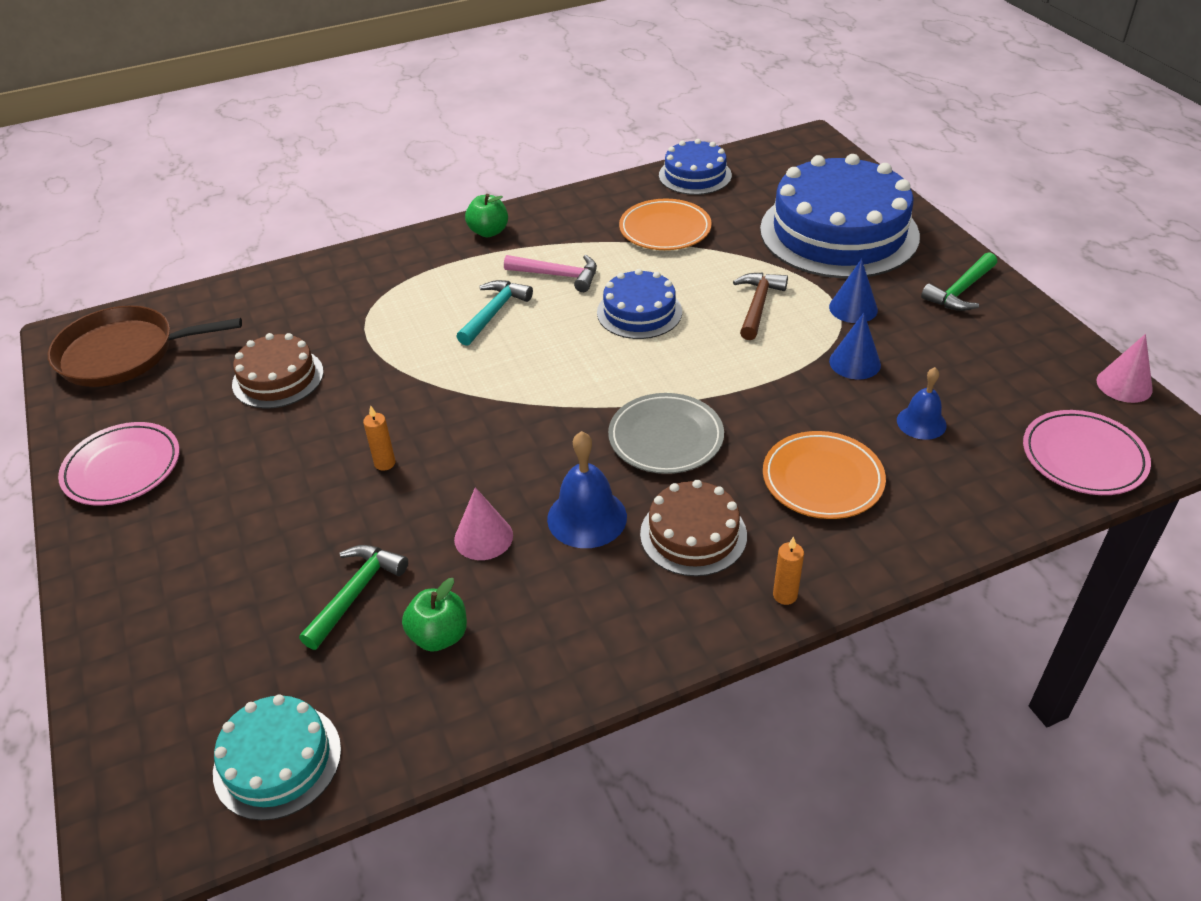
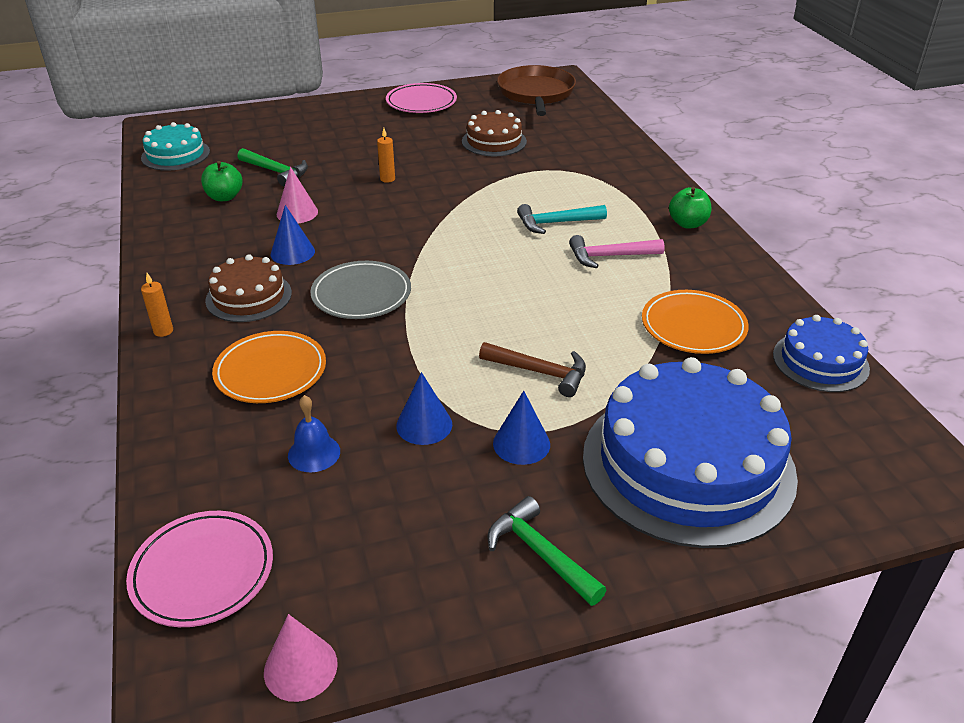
camera: 95 degrees right, 5 degrees down
(494, 313) = (556, 223): turquoise hammer -> turquoise hammer turned 135 degrees clockwise
(558, 275) = (610, 256): pink hammer -> pink hammer turned 60 degrees clockwise
(587, 517) = (292, 252): blue bell -> blue cone
(639, 312) = (542, 297): blue cake -> none

